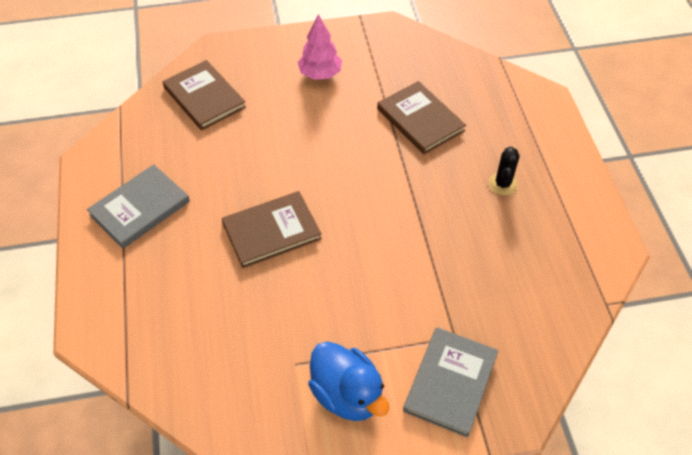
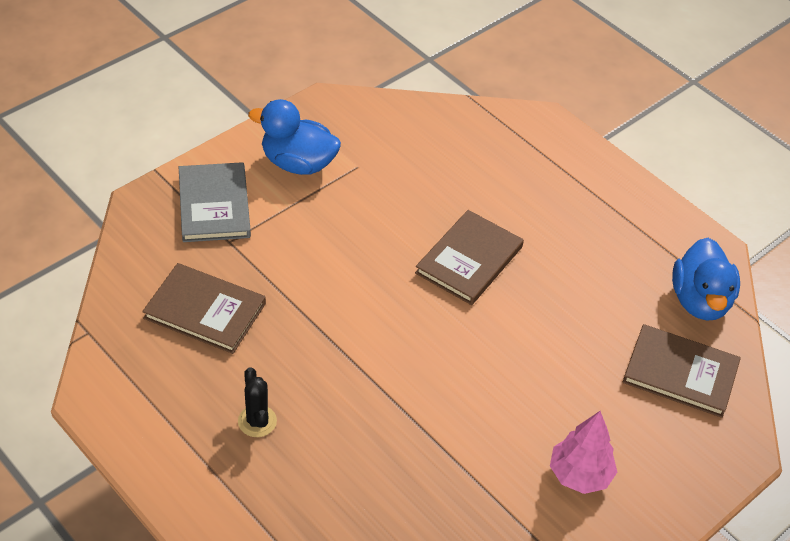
camera: 145 degrees right, 5 degrees down
(140, 208) = (612, 227): grey book -> none
(141, 131) = (700, 301): none -> blue duck
(420, 120) = (406, 465): brown book -> brown book (205, 311)

